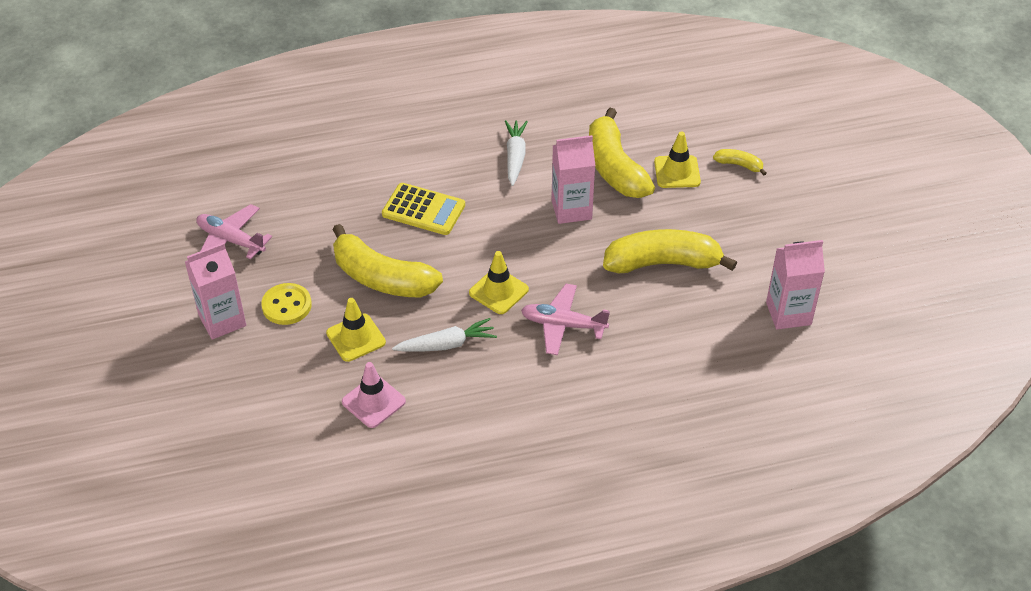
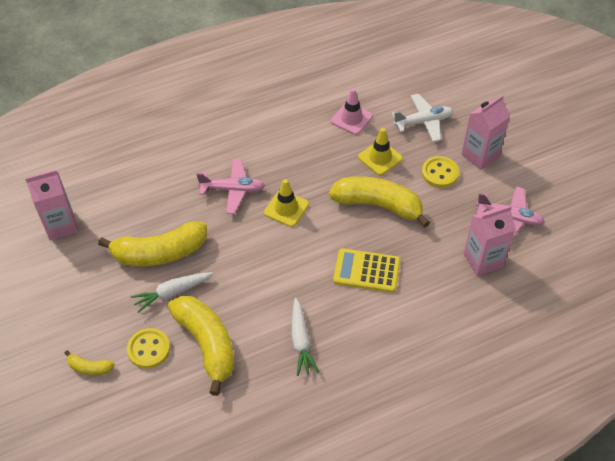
camera: 170 degrees right, 5 degrees up
(274, 380) = (423, 122): none -> white plane
(447, 344) = (314, 163): white carrot -> white carrot (172, 293)
(571, 209) = (240, 292): pink carton -> pink carton (483, 260)
(677, 172) = (149, 349): yellow traffic cone -> yellow button

